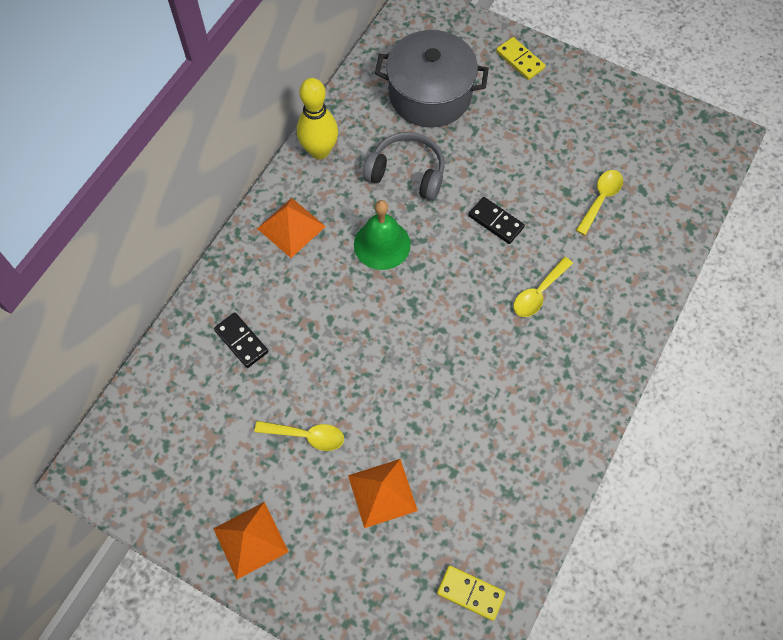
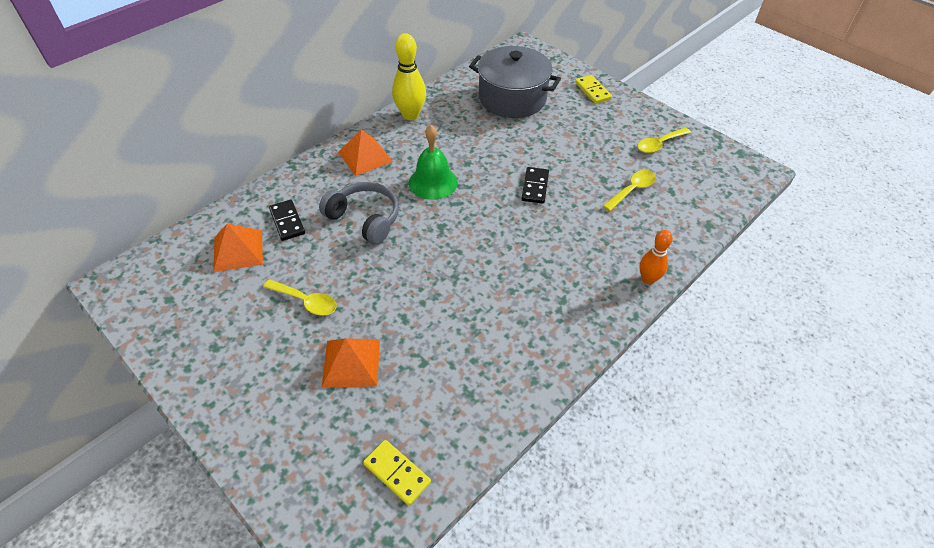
camera: 15 degrees right, 15 degrees down
(250, 540) = (216, 370): orange pyramid -> orange pyramid (238, 250)
(407, 173) = (474, 141): grey headphones -> grey headphones (365, 218)
(495, 222) = (535, 187): black domino -> black domino turned 45 degrees clockwise
(538, 293) = (554, 243): yellow spoon -> yellow spoon (659, 144)
(644, 313) = (648, 279): none -> orange bowling pin

